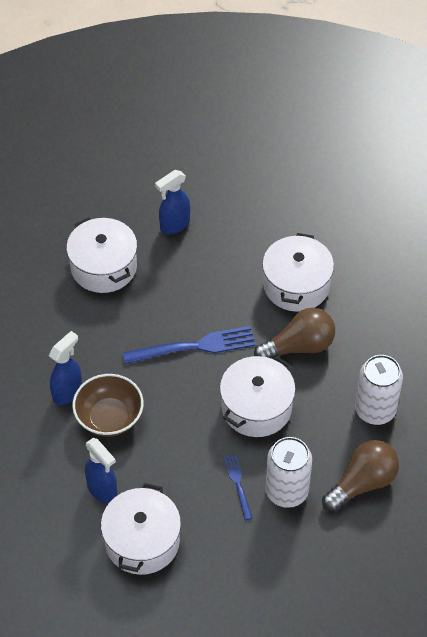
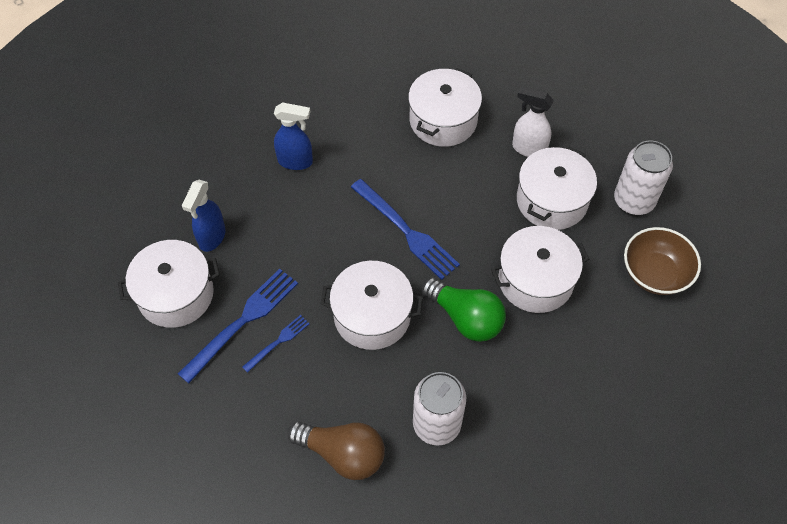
camera: 60 degrees right, 5 degrees up
(109, 417) = (289, 204): brown bowl -> brown bowl (655, 273)
(174, 225) = (528, 148): blue spray bottle -> white spray bottle
(201, 501) = (243, 321): none -> blue fork
(233, 237) = (552, 200): none -> white pot
(287, 491) = (294, 388): white can -> white can (633, 201)
(299, 346) = (466, 318): brown light bulb -> green light bulb

